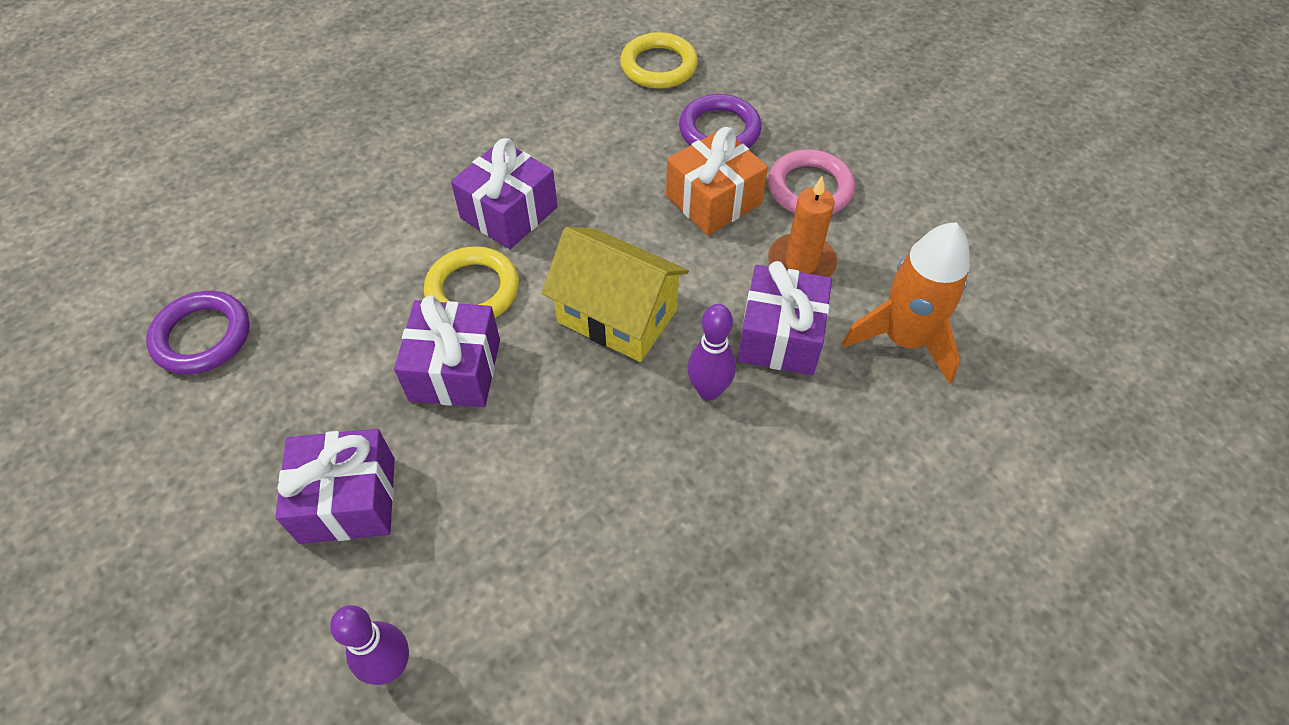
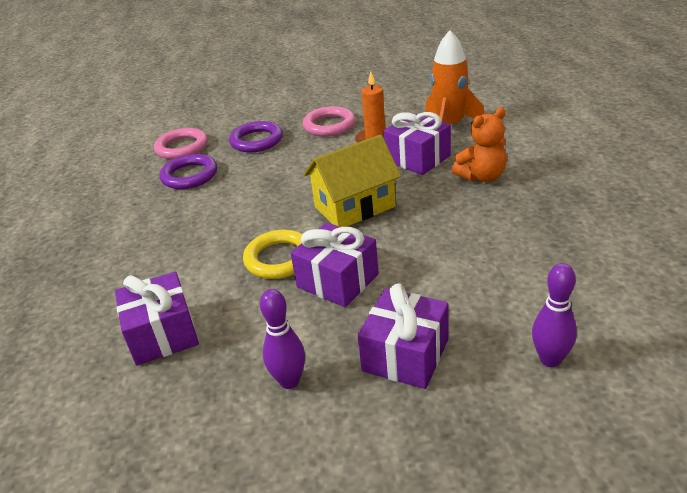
camera: 55 degrees left, 20 degrees down
(202, 336) = (181, 414): purple ring -> purple ring (189, 175)
(509, 213) = (231, 229): purple gift -> purple gift (163, 334)
(659, 66) = (182, 147): yellow ring -> pink ring
(708, 390) = (434, 189): purple bowling pin -> purple bowling pin (289, 381)
(713, 200) = (304, 155): orange gift -> none
(775, 440) = (482, 176): none -> orange teddy bear

